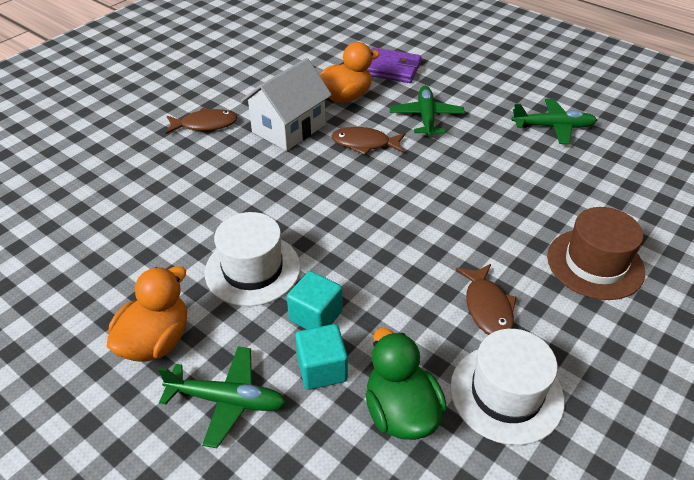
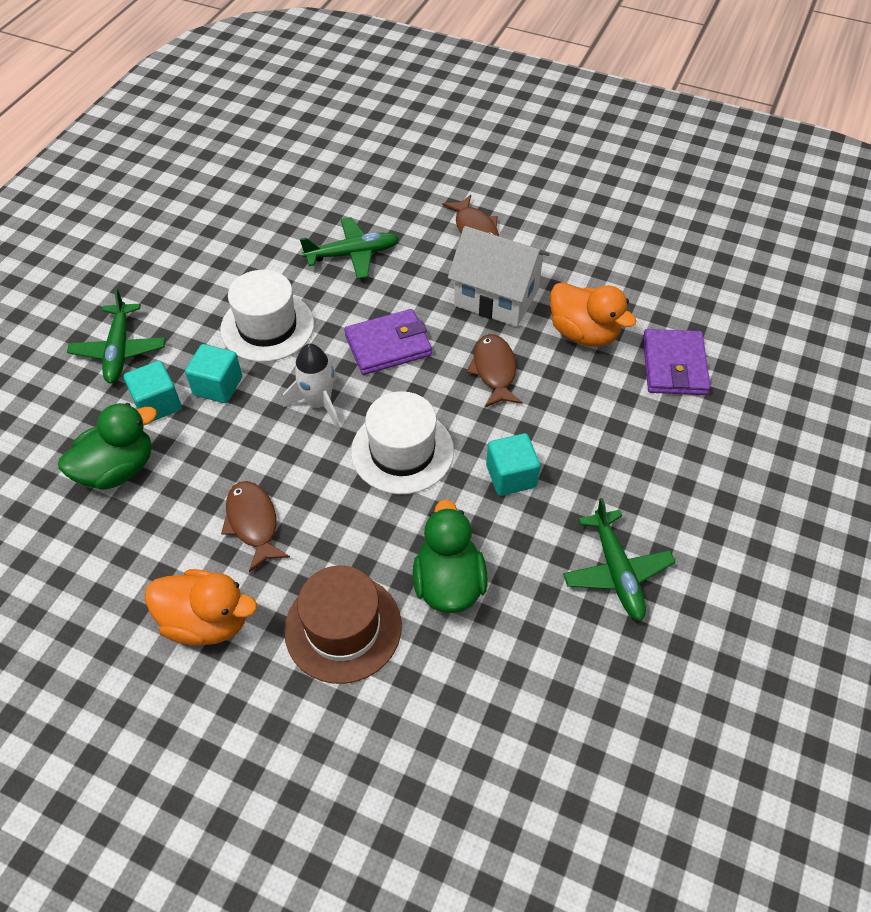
camera: 75 degrees right, 10 degrees up
(156, 341) = (173, 289): orange duck -> orange duck (207, 621)
(314, 194) = (388, 345): none -> purple wallet
(363, 246) = (319, 403): none -> white rocket
(426, 117) = (575, 421): green plane -> green plane (352, 254)
(467, 155) = (511, 476): none -> turquoise cube
(487, 307) = (253, 523): brown fish -> brown fish turned 90 degrees clockwise
(506, 393) = (146, 549): white hat -> white hat (402, 451)
(557, 201) = (448, 583): none -> green duck

